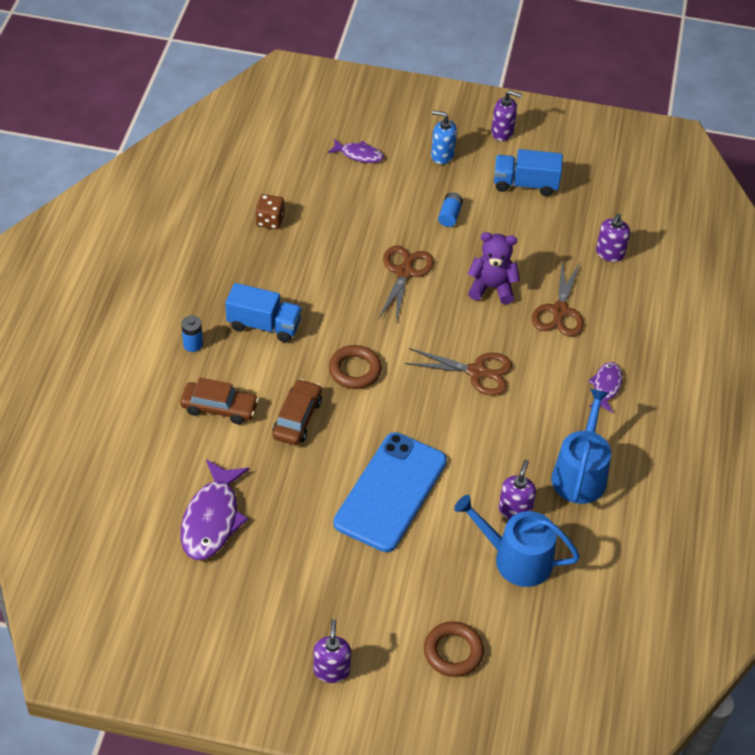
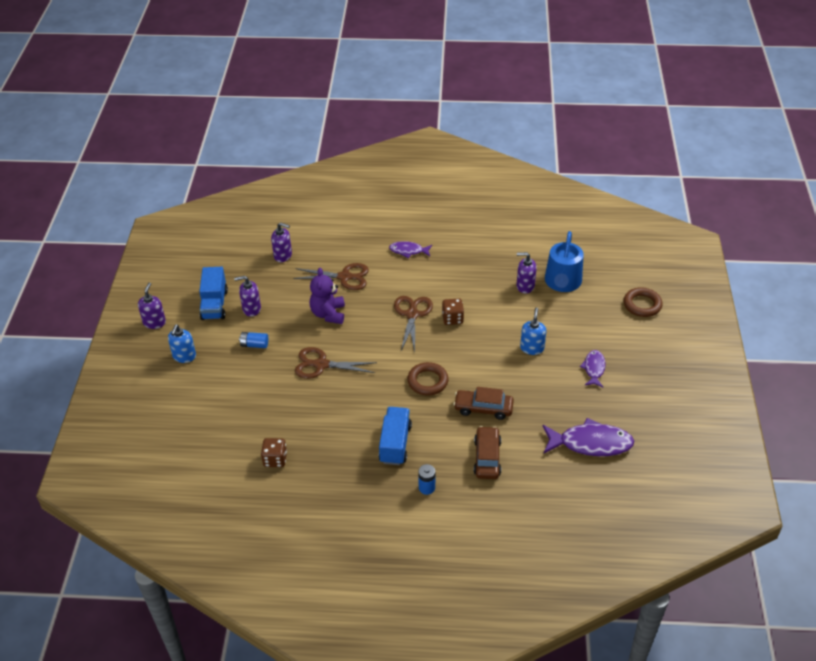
camera: 95 degrees left, 5 degrees down
(331, 670) = (681, 360): purple soap dispenser -> purple soap dispenser (251, 309)
(359, 155) = (187, 410): purple fish -> purple fish (594, 368)
(390, 492) = (532, 348): blue phone -> blue soap dispenser
(462, 414) = (452, 319): none -> brown dice
(580, 473) = (485, 258): blue watering can -> none

